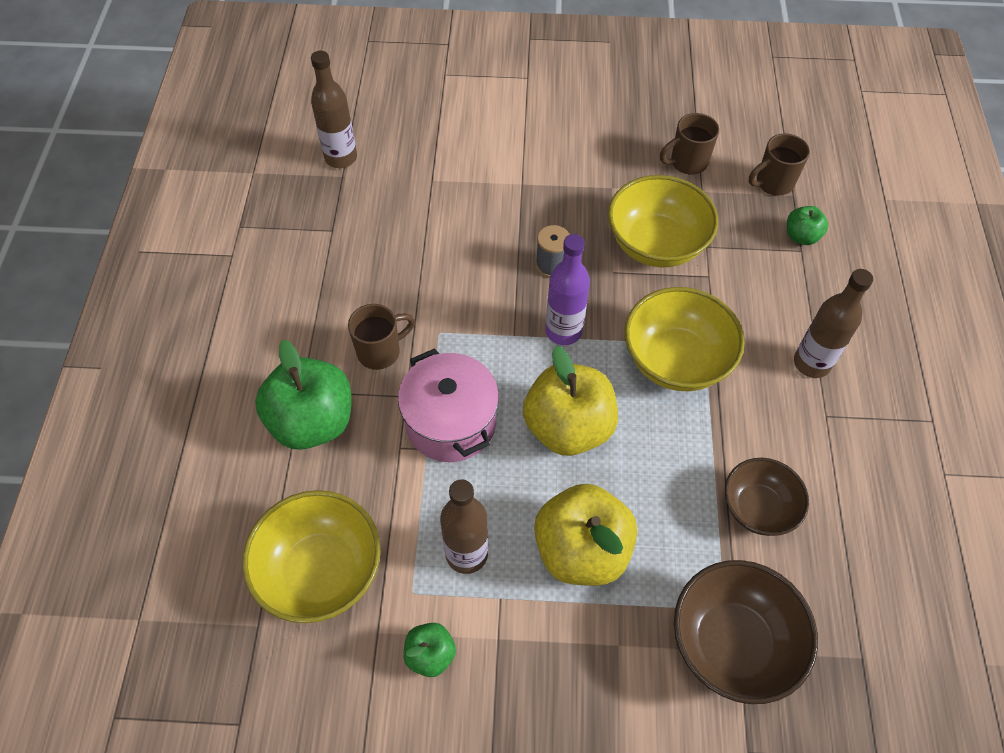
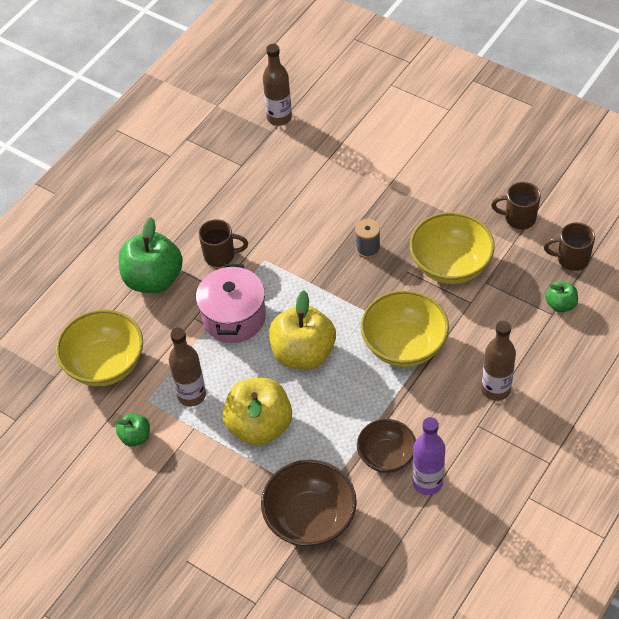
camera: 35 degrees right, 5 degrees down
(563, 331) = (344, 294): purple bottle -> purple bottle (427, 482)

